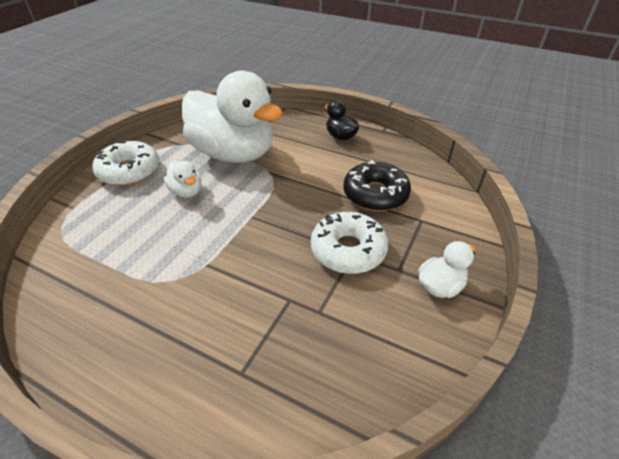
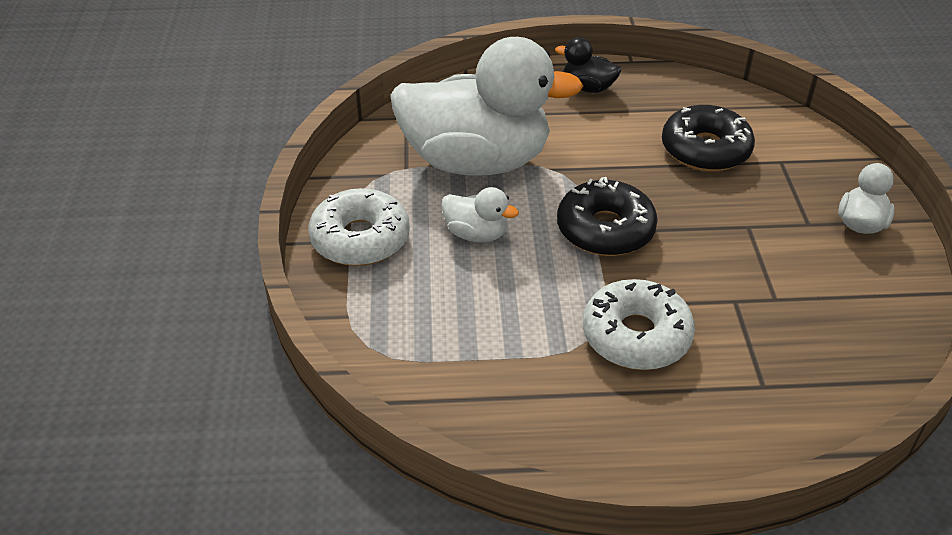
camera: 30 degrees left, 0 degrees up
(259, 218) = (605, 229): none -> black donut
(348, 250) = (740, 225): white donut -> white donut (636, 336)

